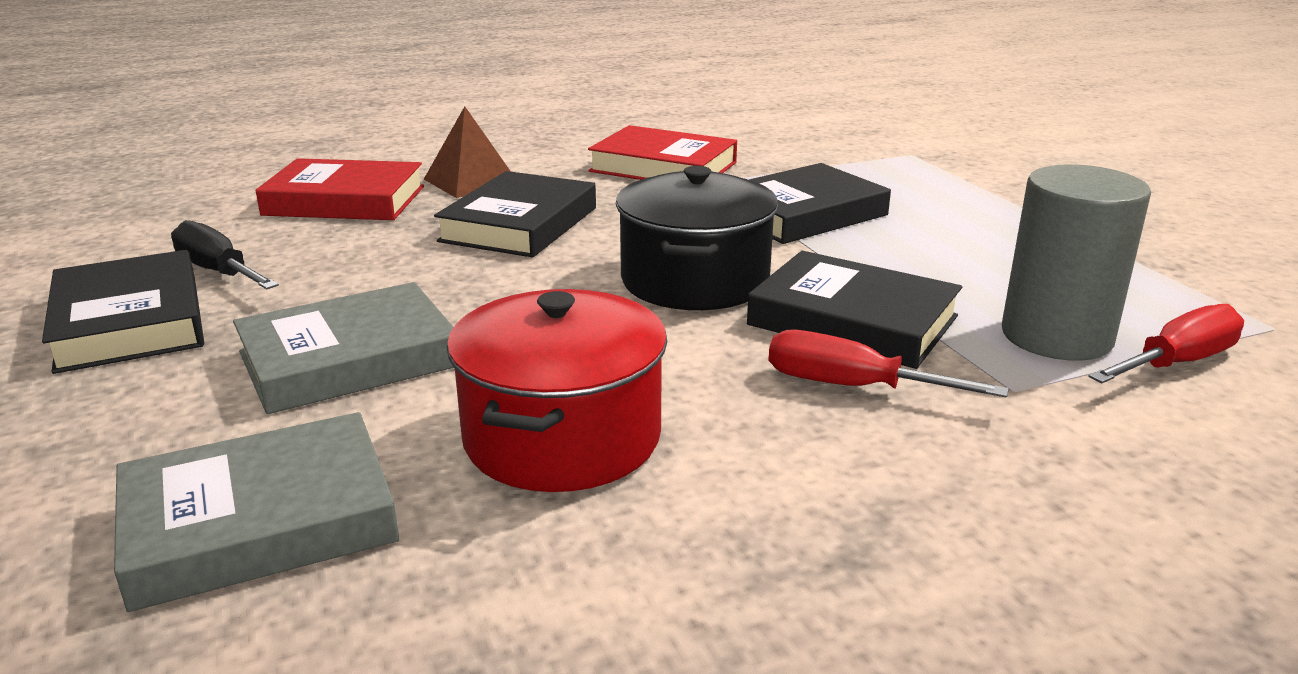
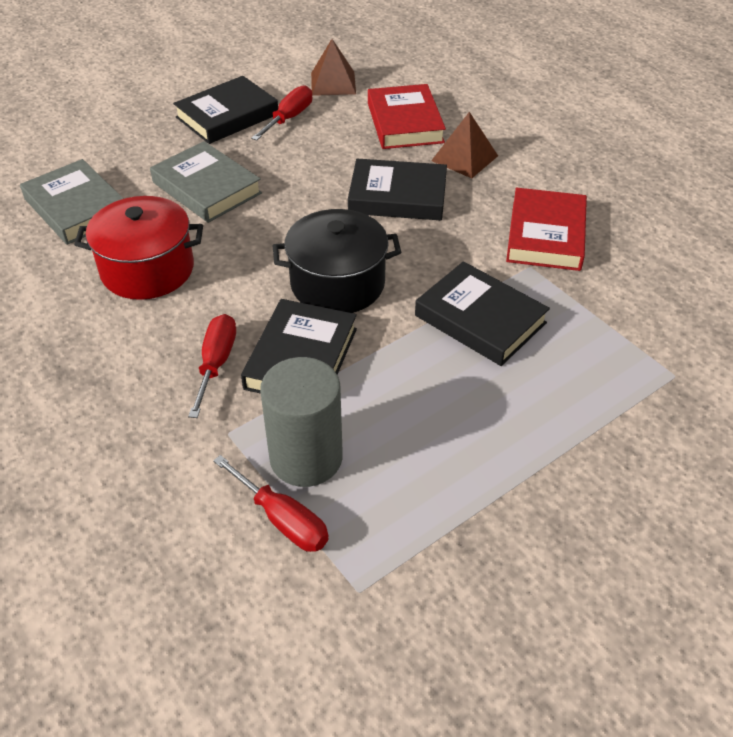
camera: 75 degrees right, 20 degrees up
(163, 231) = (333, 83): none -> brown pyramid
(218, 271) = (289, 118): black screwdriver -> red screwdriver

